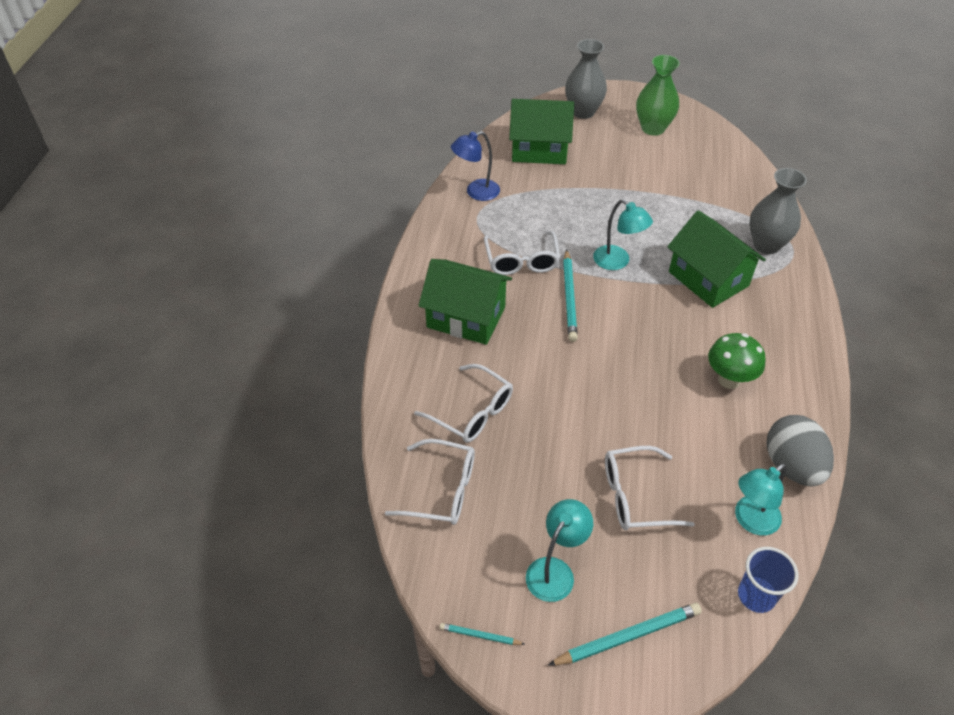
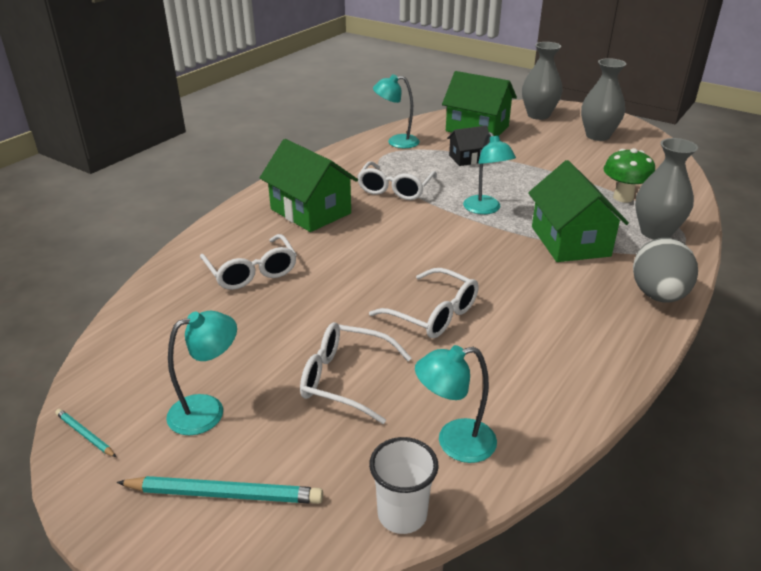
camera: 25 degrees right, 15 degrees down
(443, 490) = (170, 316): white glasses -> white glasses (434, 314)
(476, 192) = (396, 142): blue lamp -> turquoise lamp
(559, 196) = (468, 158): none -> black house
(569, 297) = (416, 221): turquoise pencil -> none
(653, 128) = (597, 136): green vase -> grey vase
(729, 380) = (529, 319): green mushroom -> green mushroom (623, 197)
(756, 596) = (402, 514): blue cup -> white cup
(792, 466) = (545, 411): grey egg -> grey egg (658, 295)

